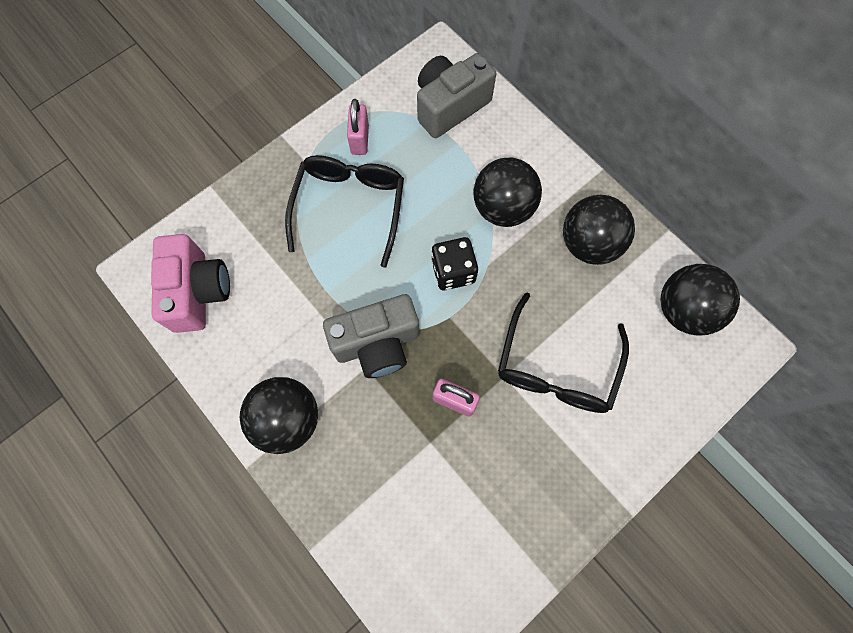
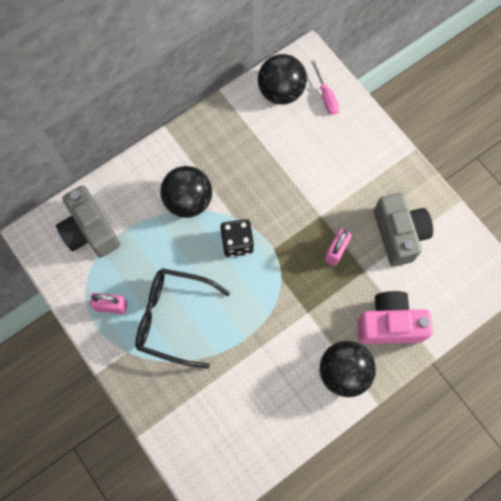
camera: 85 degrees left, 0 degrees up
(198, 292) = (235, 444): pink camera -> pink camera (389, 324)
(377, 344) = (290, 303): grey camera -> grey camera (399, 234)
(556, 367) = (316, 180): black glasses -> none
(589, 244) = (224, 144): black ball -> none
(690, 373) = (326, 96): none -> pink screwdriver

